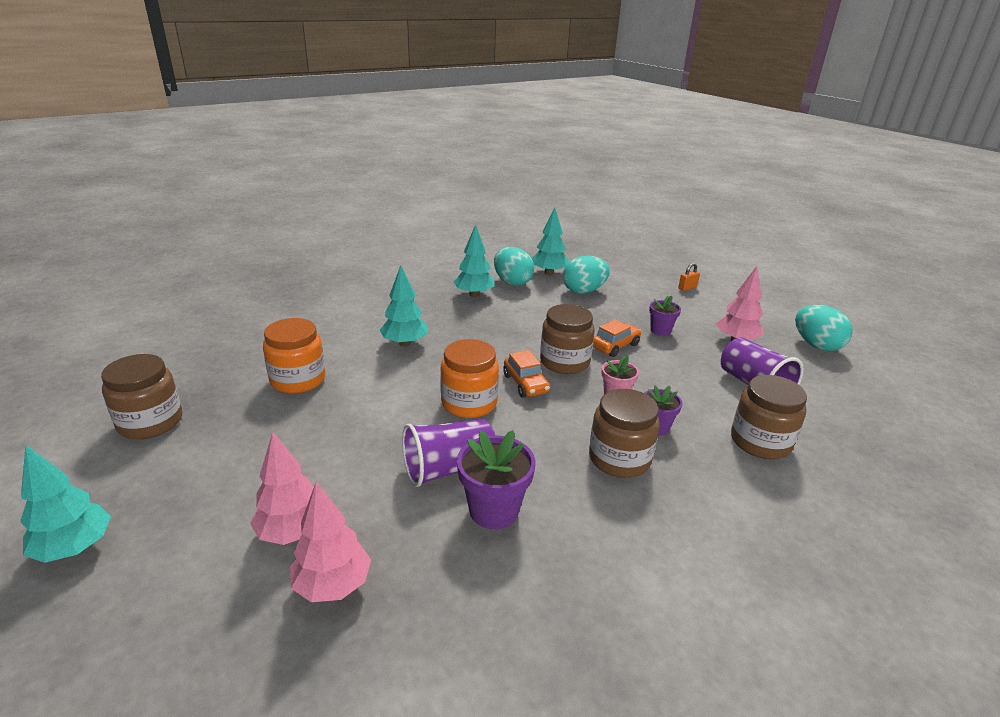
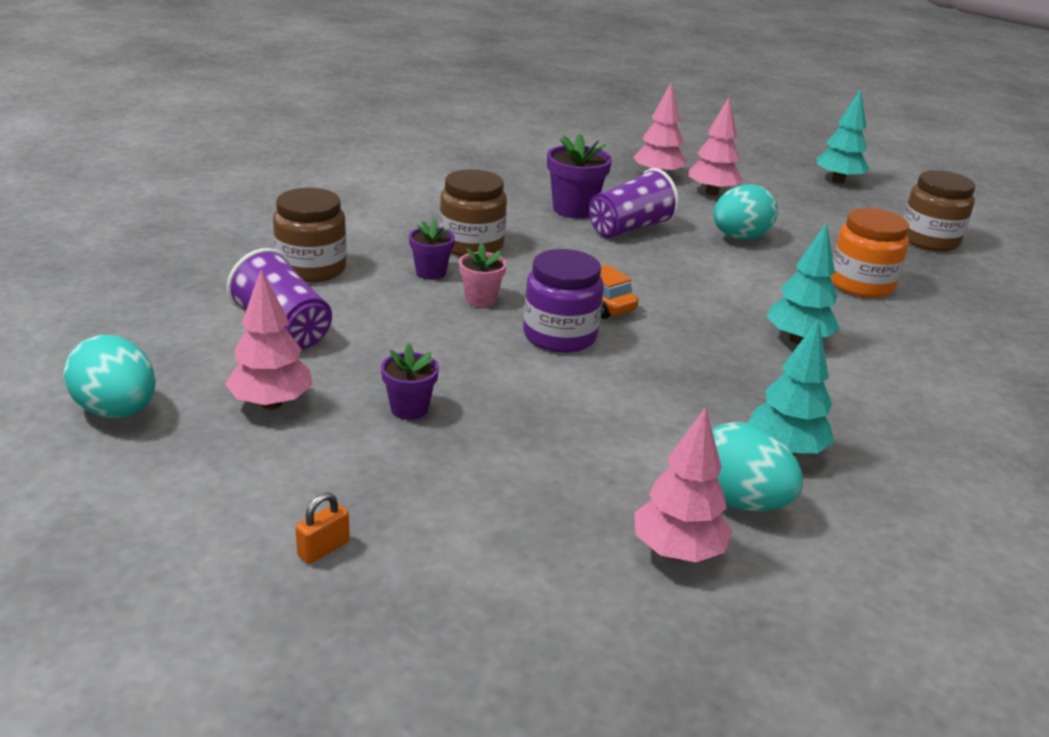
camera: 165 degrees right, 0 degrees up
(469, 403) = (651, 278): orange jar -> none
(549, 273) = (677, 551): turquoise tree -> pink tree
(564, 362) = (560, 336): brown jar -> purple jar
(583, 291) = (574, 496): turquoise egg -> turquoise egg (740, 237)
(615, 346) = (489, 369): orange car -> none

